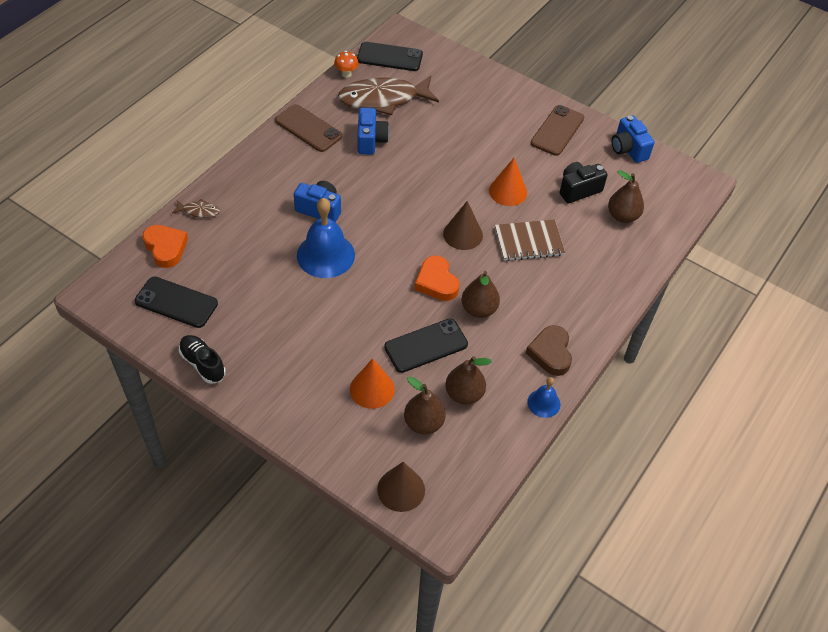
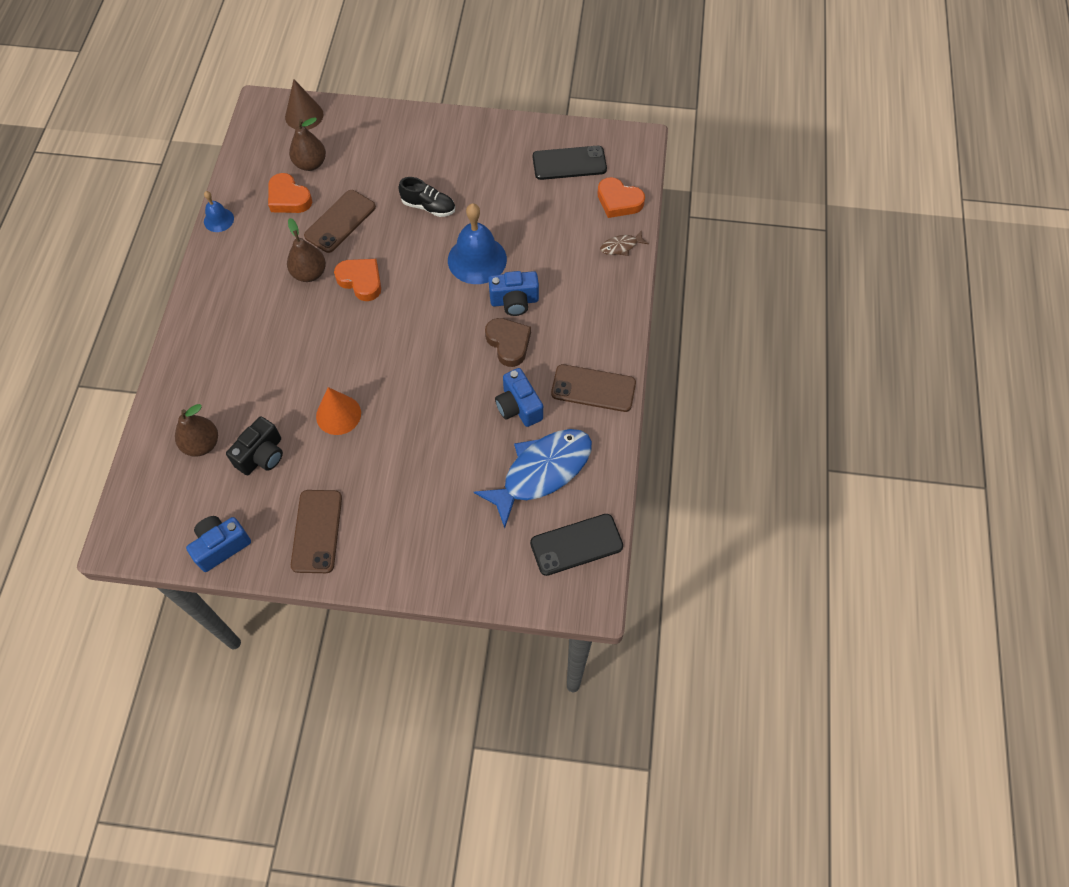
camera: 155 degrees right, 10 degrees up
(203, 364) = (509, 130): black shoe -> black shoe (428, 207)
(346, 74) = (608, 488): orange mushroom -> none
(372, 389) = (365, 170): orange cone -> none
(383, 99) = (542, 472): brown fish -> blue fish
(426, 346) = (340, 221): black phone -> brown phone
(463, 234) = (361, 341): brown cone -> none
(464, 394) = (288, 198): brown pear -> orange heart
(529, 242) = (291, 364): brown notebook -> none
(550, 353) = (228, 263): brown heart -> brown heart (508, 343)
(628, 149) = (221, 546): blue camera -> blue camera turned 75 degrees counterclockwise

